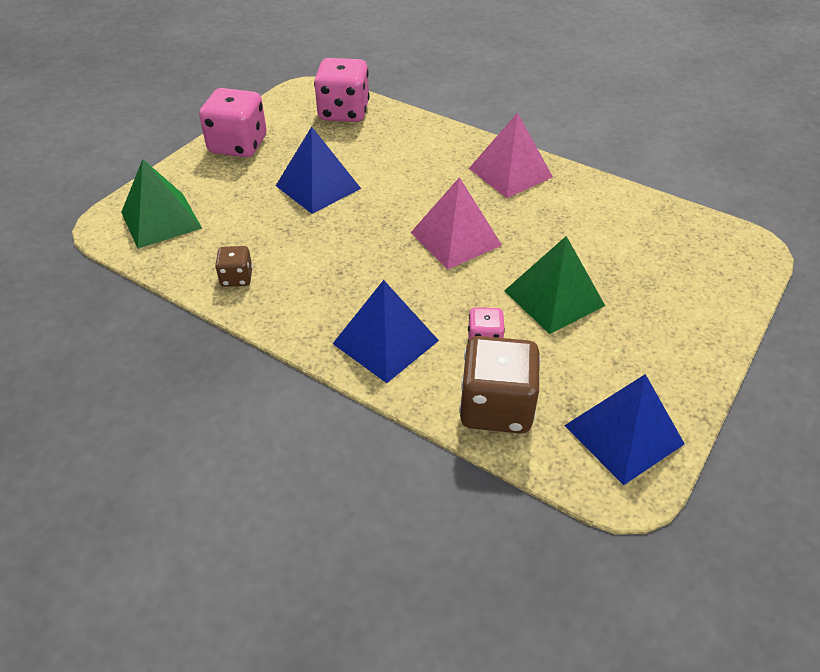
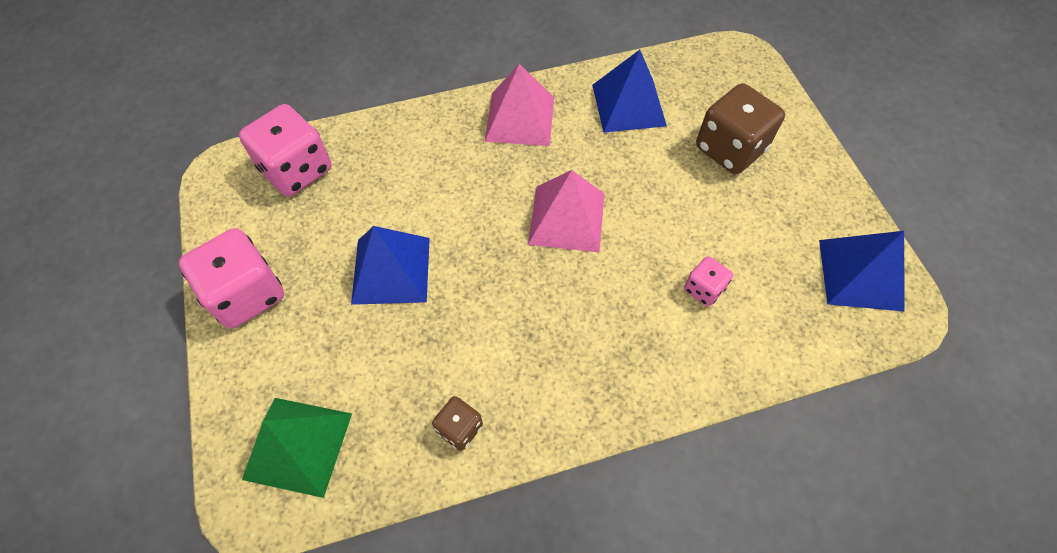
camera: 50 degrees left, 15 degrees up
(385, 342) = (648, 360): blue pyramid -> blue pyramid (629, 105)
(496, 407) = (779, 334): brown dice -> brown dice (730, 149)
(554, 298) = (694, 207): green pyramid -> none

